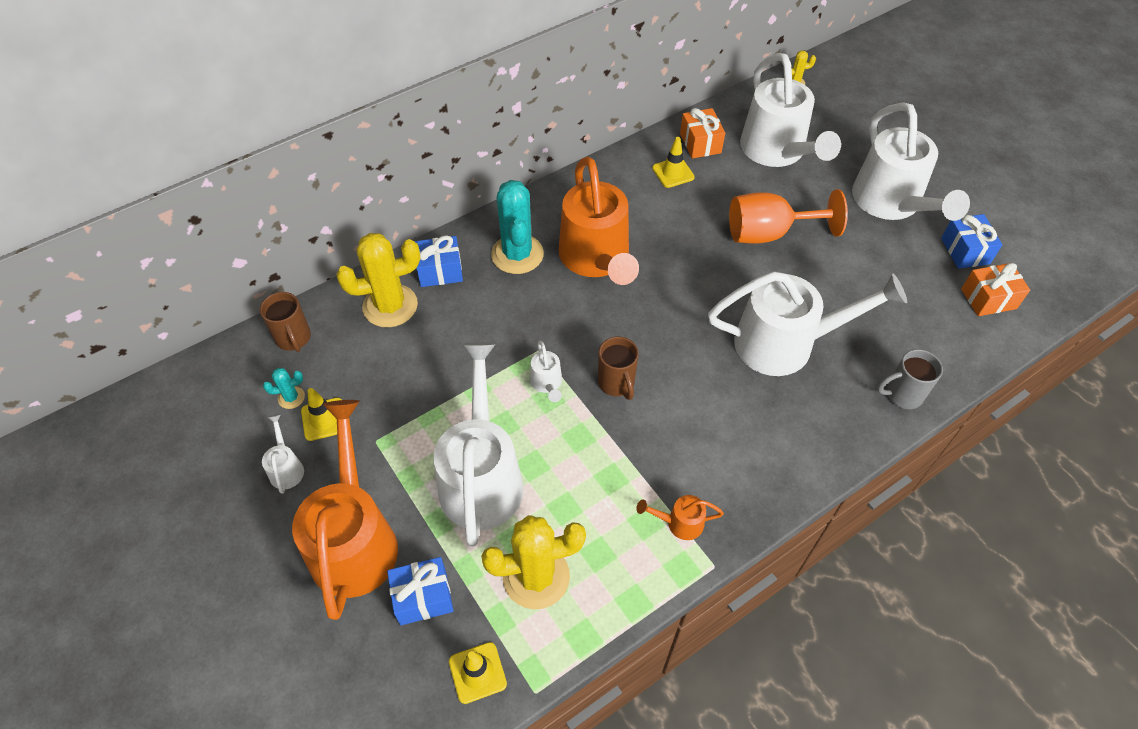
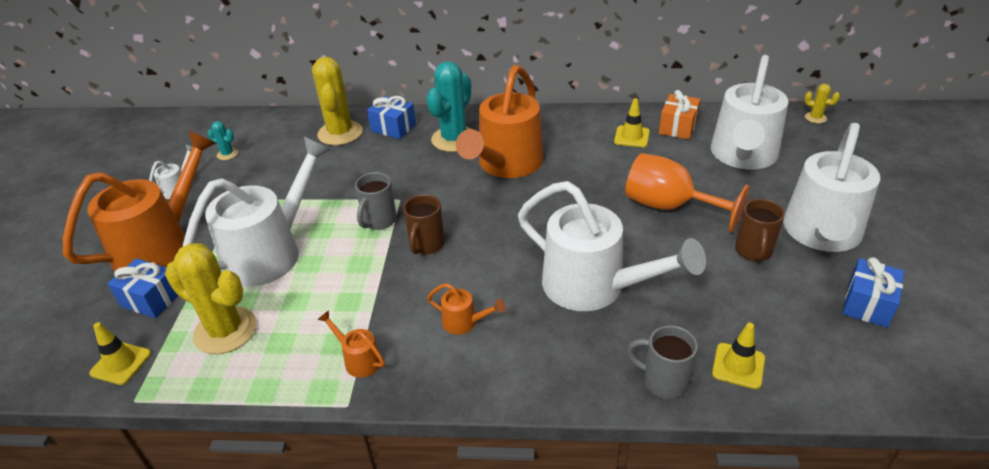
camera: 40 degrees right, 15 degrees down
(293, 338) = (267, 126): brown mug -> brown mug (753, 251)
(324, 419) = (229, 173): yellow traffic cone -> yellow traffic cone (738, 366)
(390, 306) = (340, 133): yellow cactus -> yellow cactus turned 60 degrees clockwise
(547, 384) = (379, 221): white watering can -> grey mug
(725, 436) = (465, 322): none -> orange watering can
(988, 299) = (852, 355): orange gift -> none

